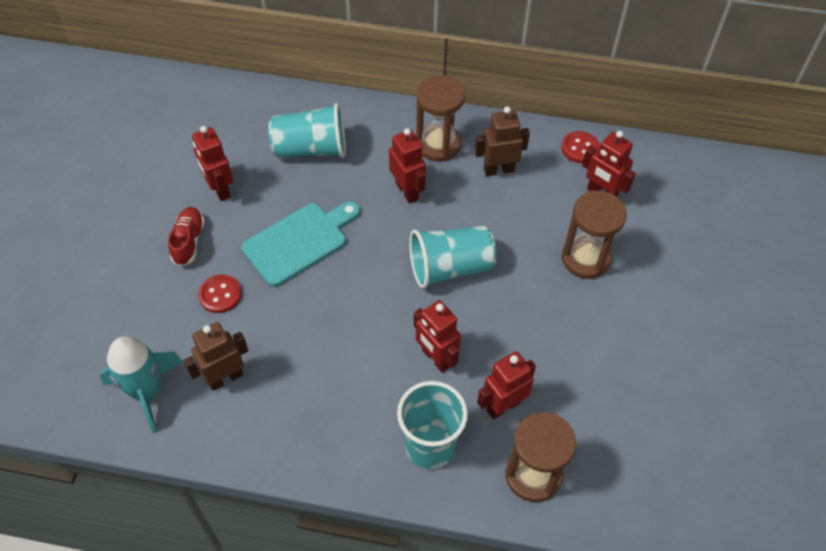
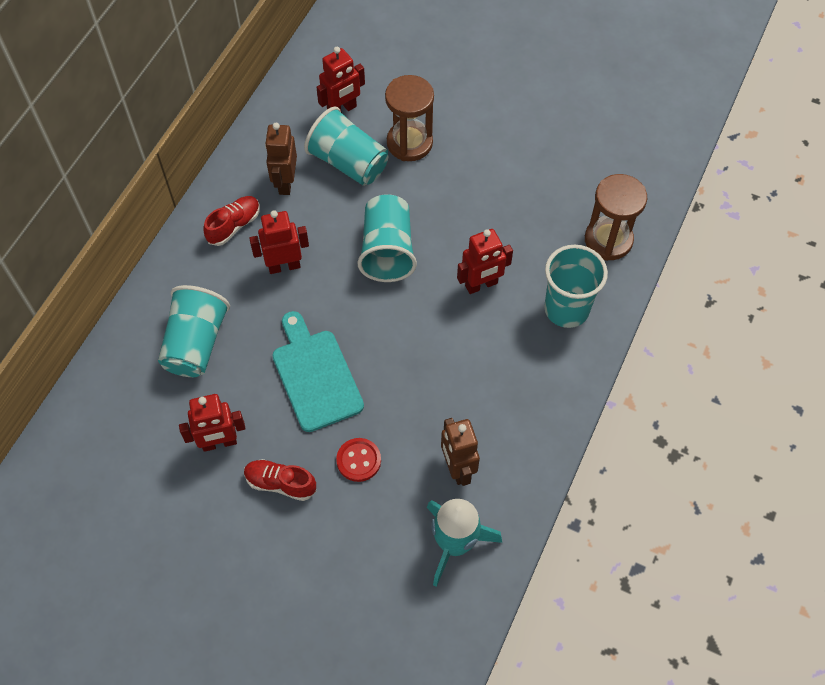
camera: 75 degrees left, 5 degrees up
(438, 144) = (234, 226): brown hourglass -> red shoe
(503, 406) = (541, 245): red robot -> none
(540, 213) = (348, 163): none -> turquoise cup
(580, 148) = (283, 110): red button -> none

